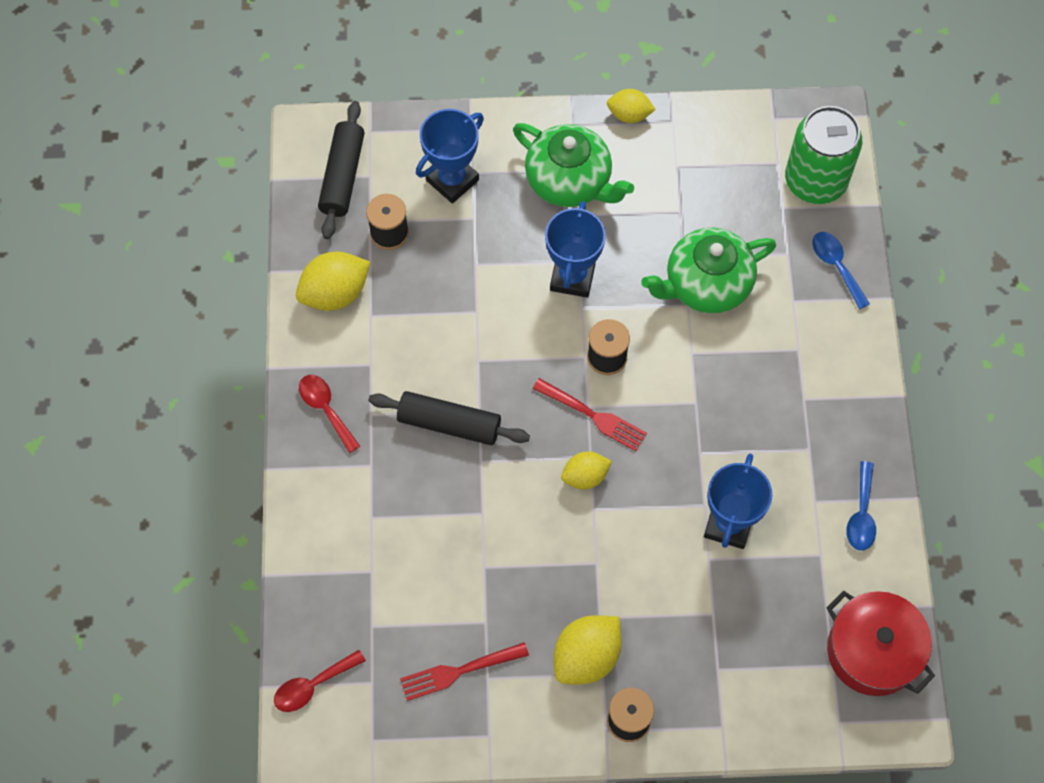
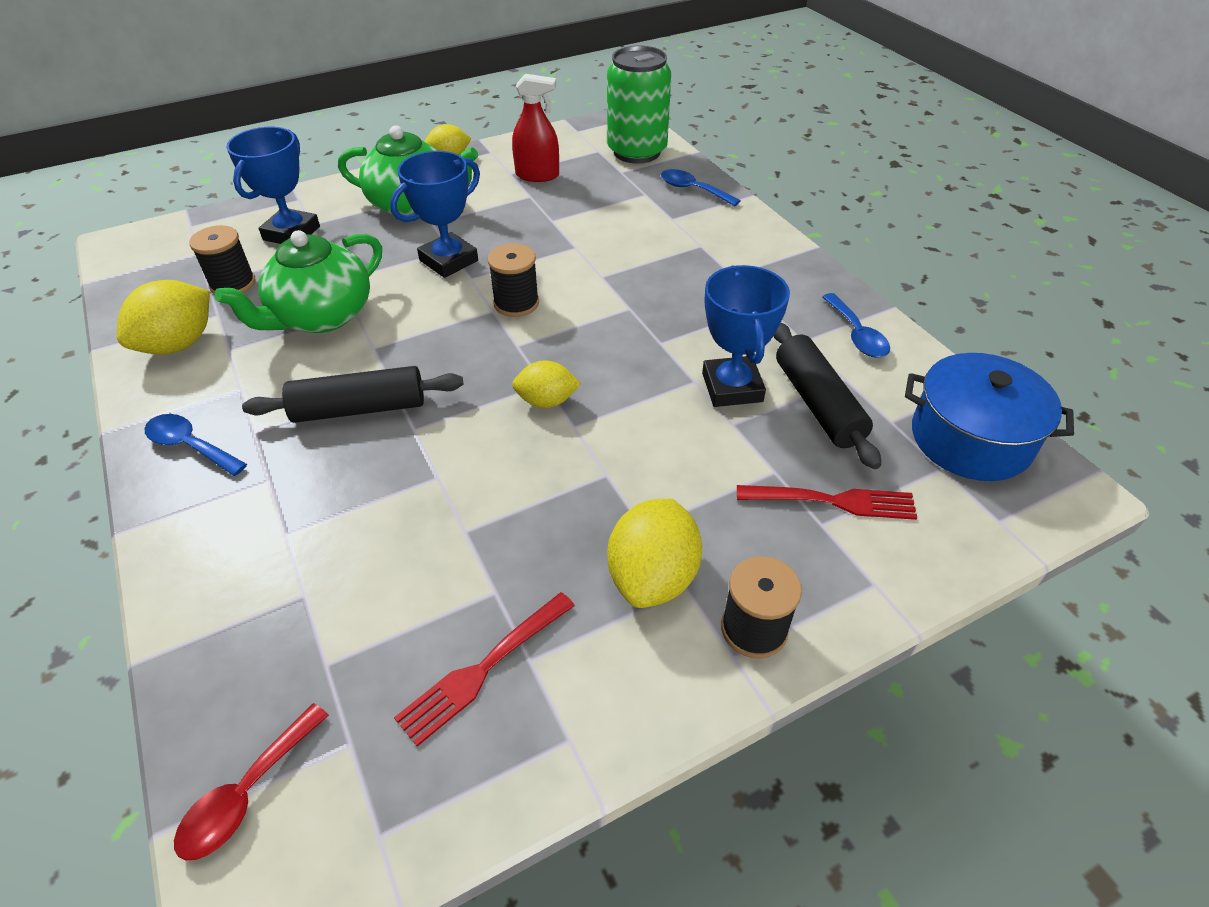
camera: 25 degrees left, 20 degrees down
(326, 409) = (190, 446): red spoon -> blue spoon
(342, 176) = (167, 260): black rolling pin -> black rolling pin (817, 404)
(572, 277) = (449, 261): blue trophy -> blue trophy turned 60 degrees clockwise
(585, 476) = (547, 401): yellow lemon -> yellow lemon turned 45 degrees clockwise
(592, 415) = (526, 350): red fork -> red fork (831, 501)
(701, 181) = (537, 175): none -> red spray bottle
(706, 284) = (584, 230): green teapot -> green teapot (321, 316)
(872, 651) = (970, 439): red pot -> blue pot

